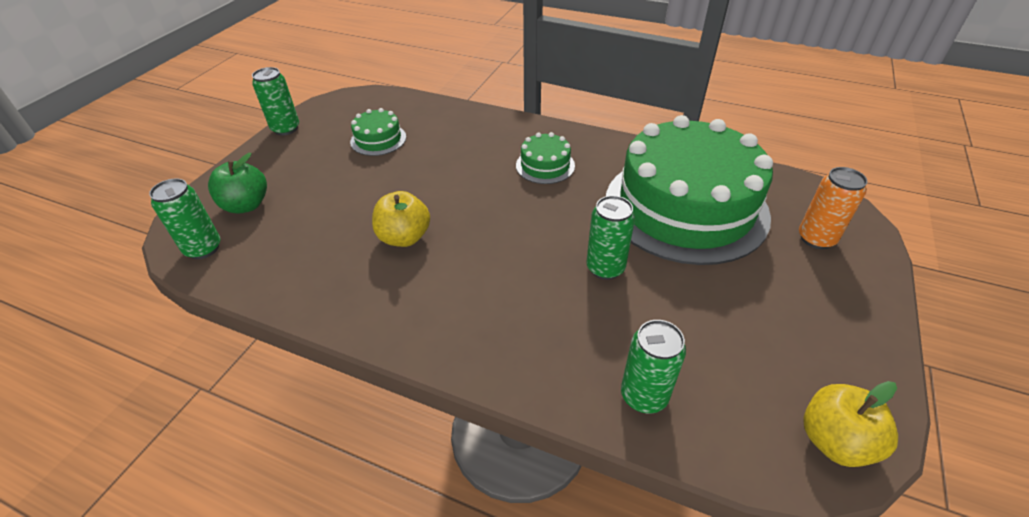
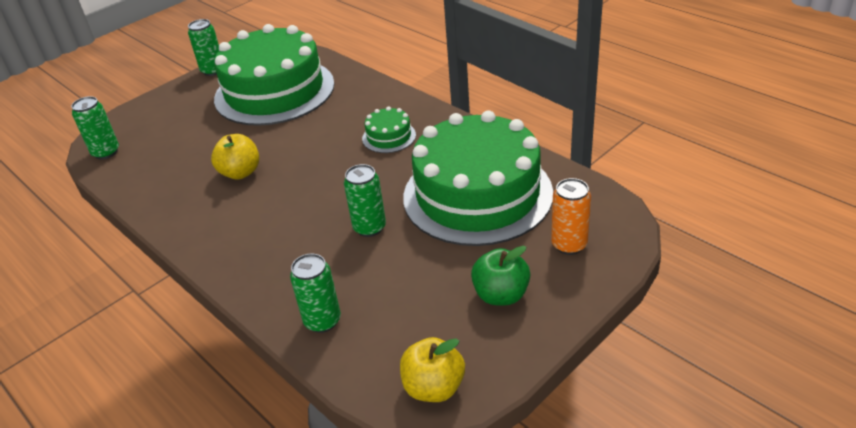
camera: 25 degrees right, 5 degrees down
(246, 205) = (150, 126): green apple -> green apple (501, 295)
(378, 139) = (274, 91): green cake -> green cake, size x2.47

